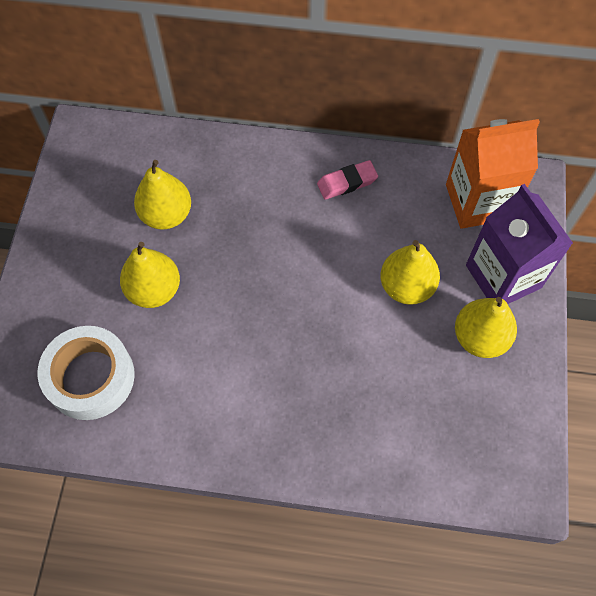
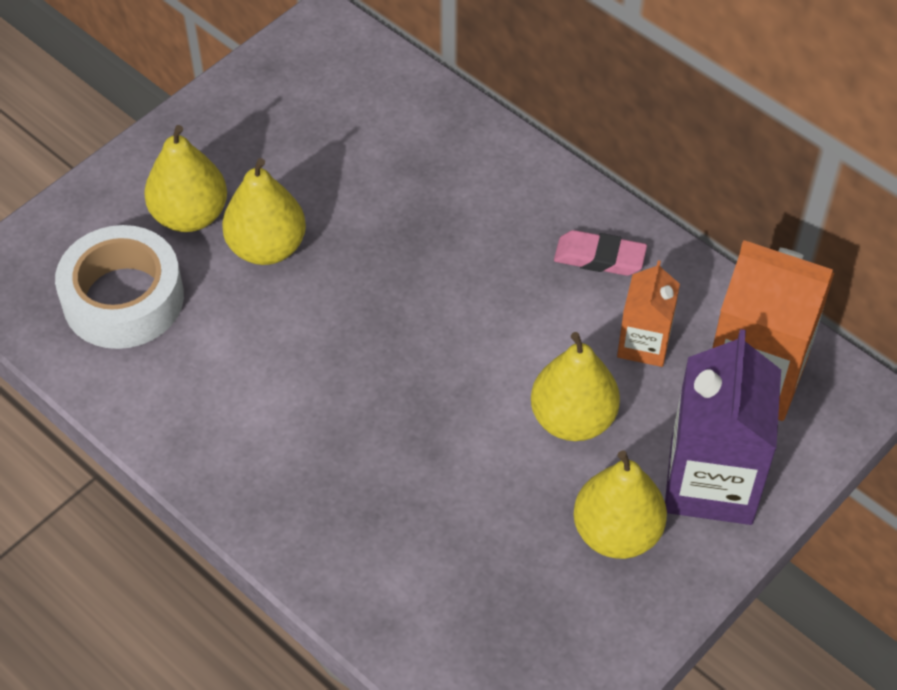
camera: 35 degrees right, 10 degrees down
(166, 215) = (348, 173): yellow pear -> yellow pear (190, 215)
(409, 219) = (644, 344): none -> orange carton

